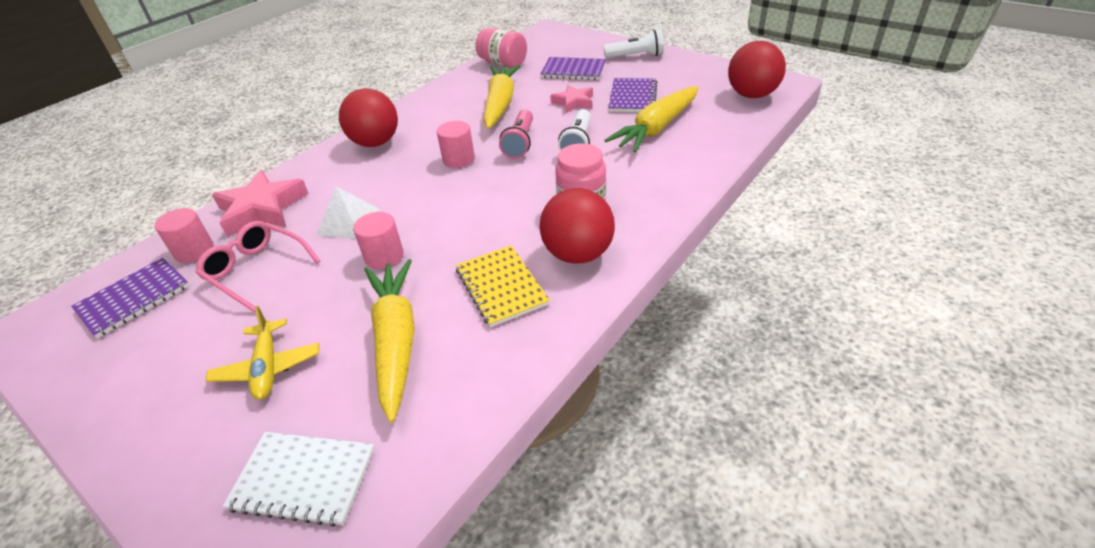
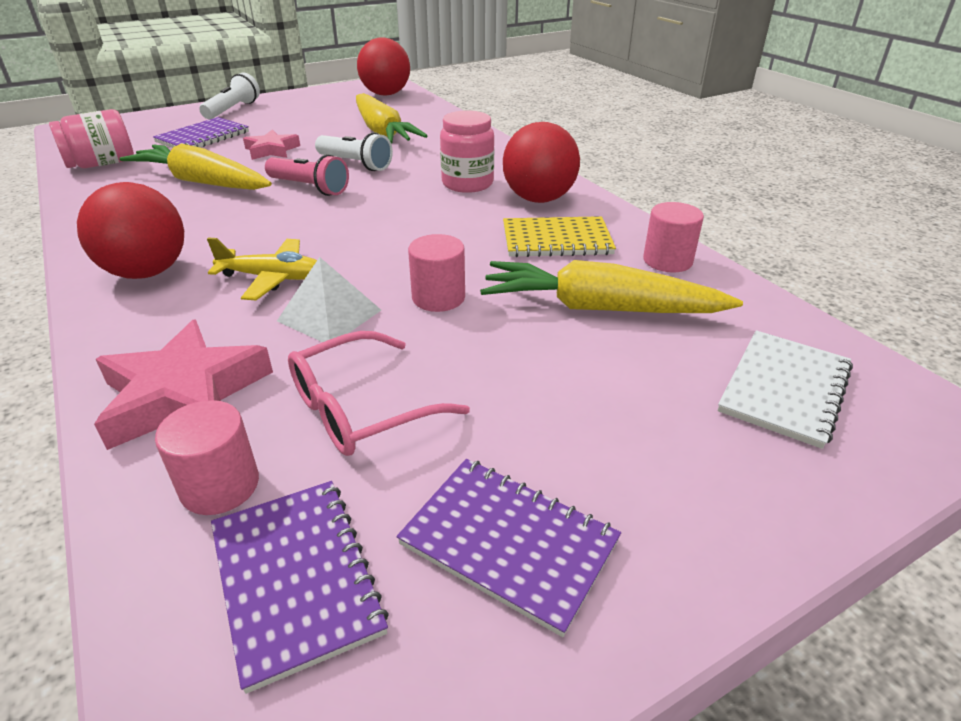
camera: 70 degrees left, 5 degrees down
(268, 367) = (592, 407): yellow plane -> yellow plane (272, 278)
(458, 159) = (289, 224): pink cylinder -> pink cylinder (667, 261)
(633, 97) = (311, 127): purple notebook -> purple notebook (509, 542)

